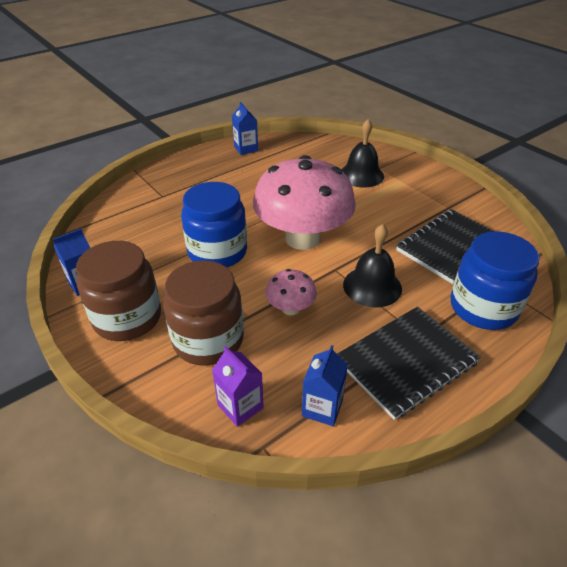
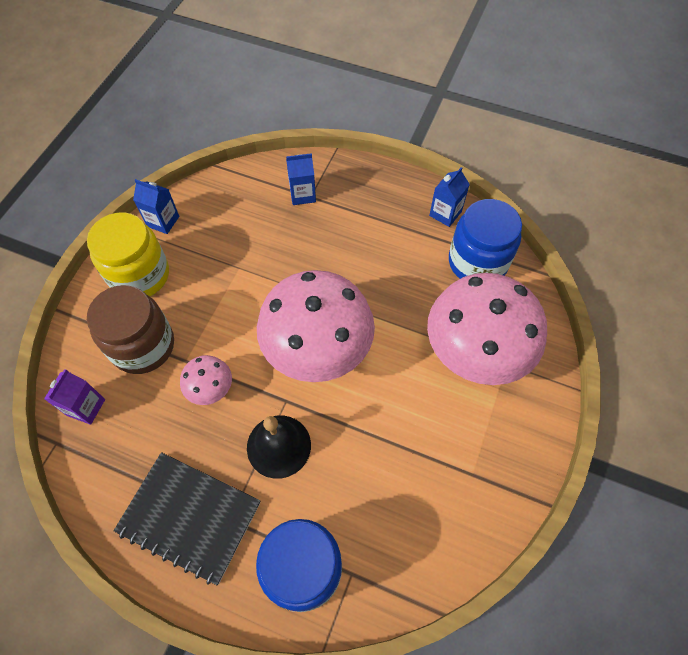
camera: 60 degrees right, 20 degrees up
(127, 318) = (140, 275): brown jar -> yellow jar
(217, 252) = (254, 289): blue jar -> blue jar (477, 262)
(322, 408) = (108, 468): blue carton -> blue carton (302, 194)
(361, 175) = (475, 351): black bell -> pink mushroom
(450, 247) = (391, 502): black notebook -> none

